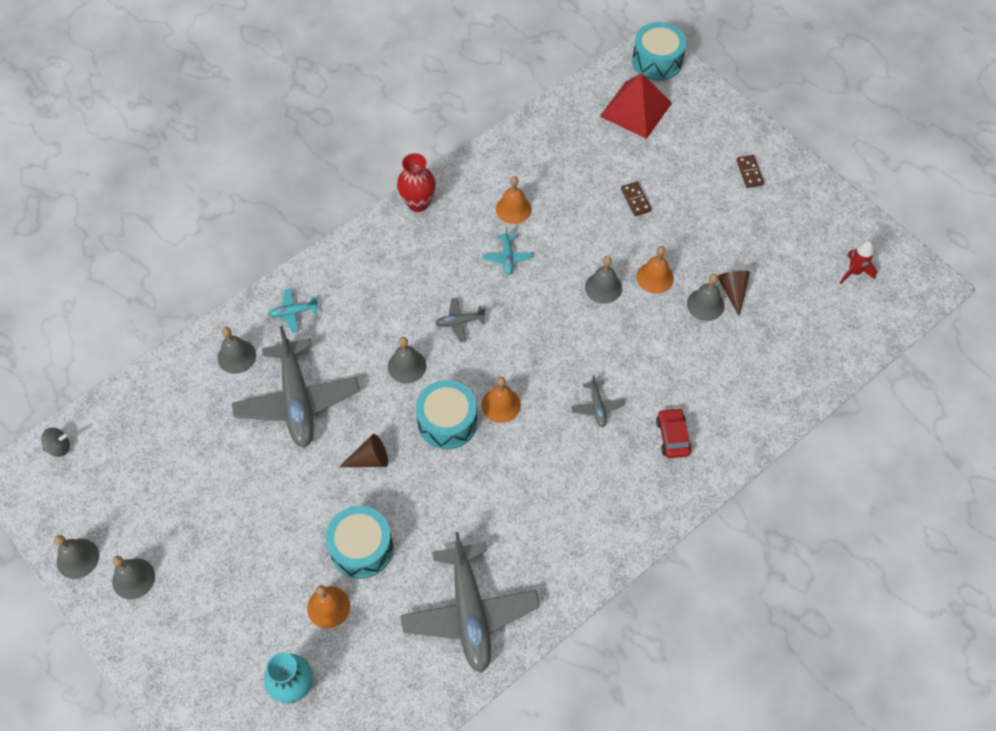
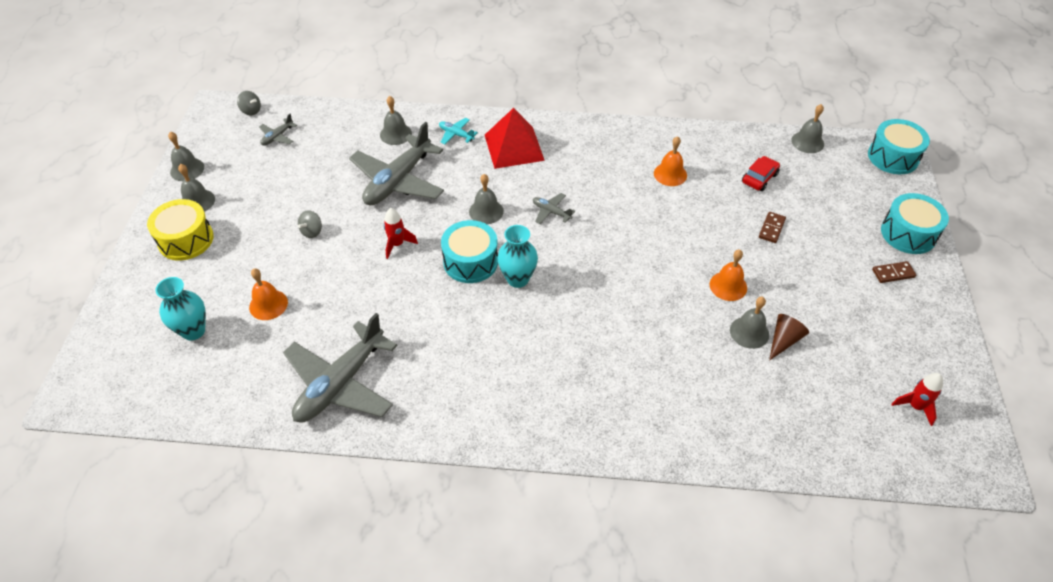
camera: 45 degrees right, 10 degrees down
(174, 621) = (186, 240): none -> yellow drum
(281, 512) = (312, 231): none -> grey spinning top
(361, 548) = (328, 289): turquoise drum -> turquoise drum (908, 233)
(370, 459) = (397, 244): brown cone -> red rocket
(418, 203) = (608, 129): red vase -> none
(501, 405) = (517, 279): orange bell -> turquoise vase
(507, 257) = (630, 198): turquoise plane -> none
(597, 407) = (583, 333): grey plane -> grey plane (277, 137)
(603, 287) = (679, 264): grey bell -> grey bell (807, 142)
(636, 109) = (839, 175): red pyramid -> red pyramid (514, 147)
(672, 437) = (616, 397): red car -> red car (759, 178)
(749, 172) = (893, 273): brown domino -> brown domino turned 45 degrees clockwise

